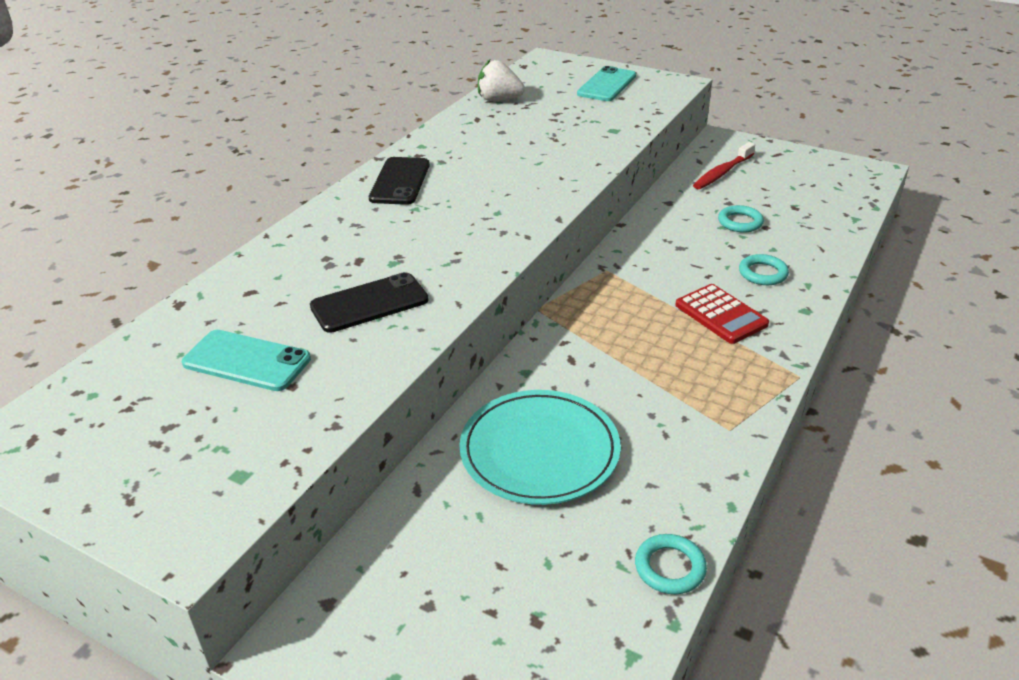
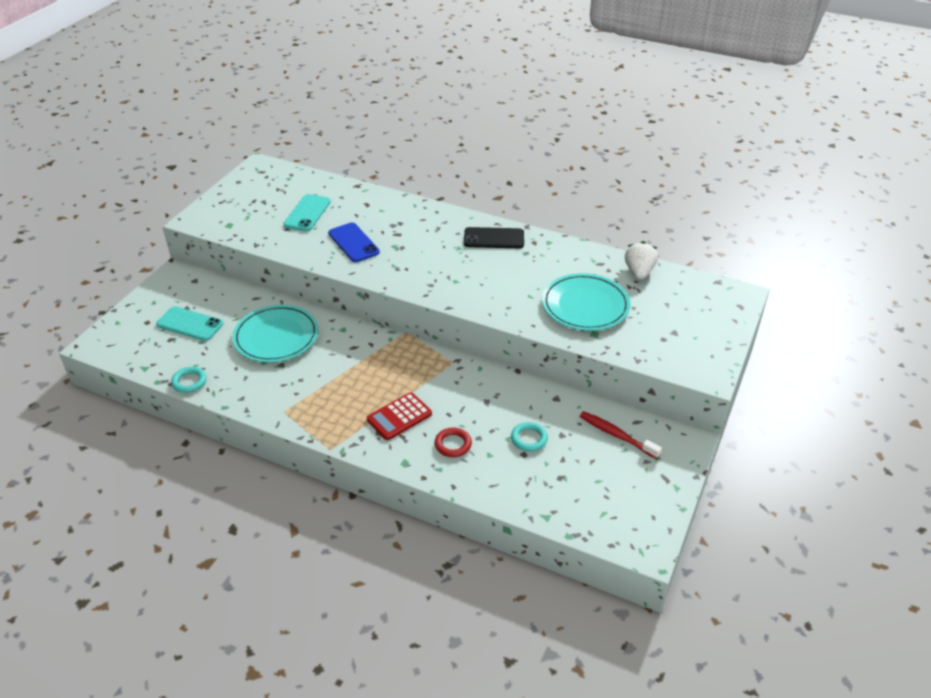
camera: 85 degrees right, 5 degrees up
(369, 303) = (353, 243): black phone -> blue phone
(560, 132) = (585, 305): none -> turquoise plate
(607, 85) = (689, 330): turquoise phone -> turquoise phone (190, 324)
(763, 273) = (453, 444): turquoise ring -> red ring

